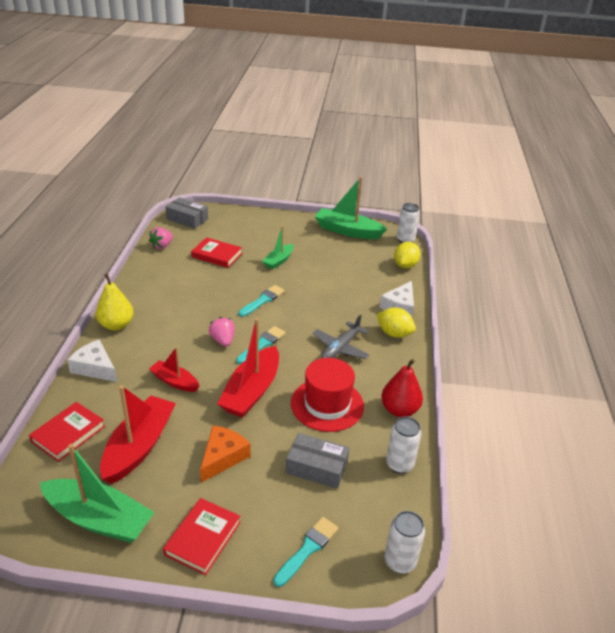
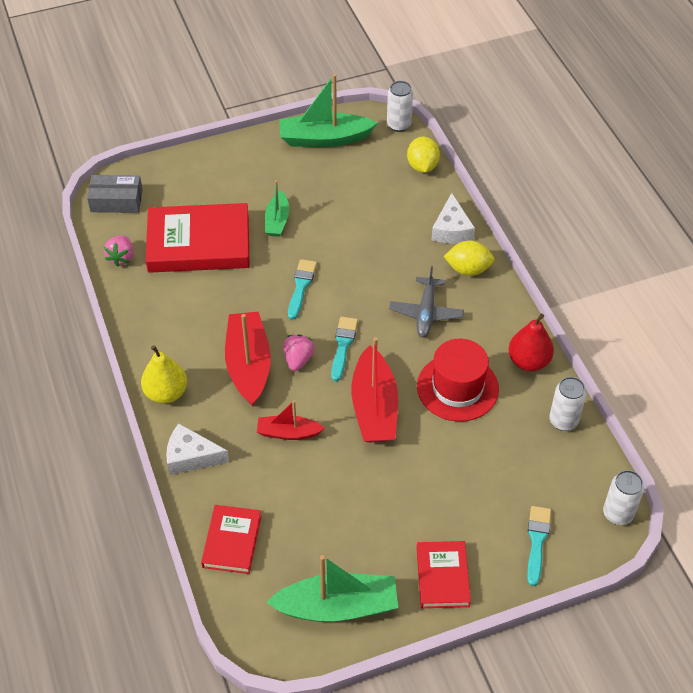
camera: 25 degrees left, 15 degrees up
(139, 446) = (313, 520): red boat -> red boat (248, 365)
(217, 255) = (199, 243): red book -> red book, size x1.81
(223, 340) = (298, 359): pink strawberry -> pink strawberry turned 60 degrees clockwise
(223, 457) = (401, 492): orange cheese -> none
(316, 467) = (493, 460): grey box -> none

